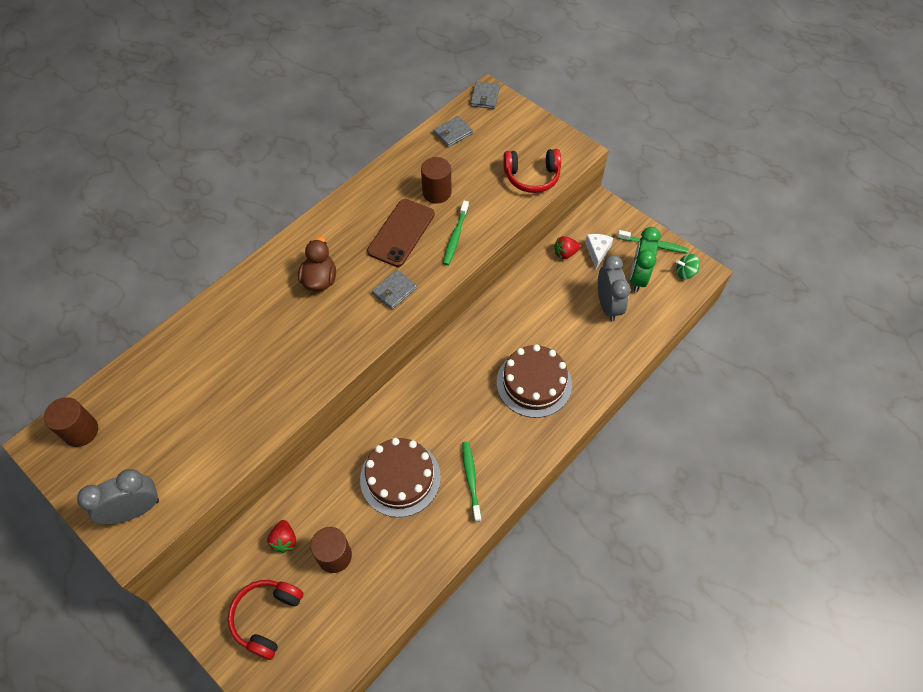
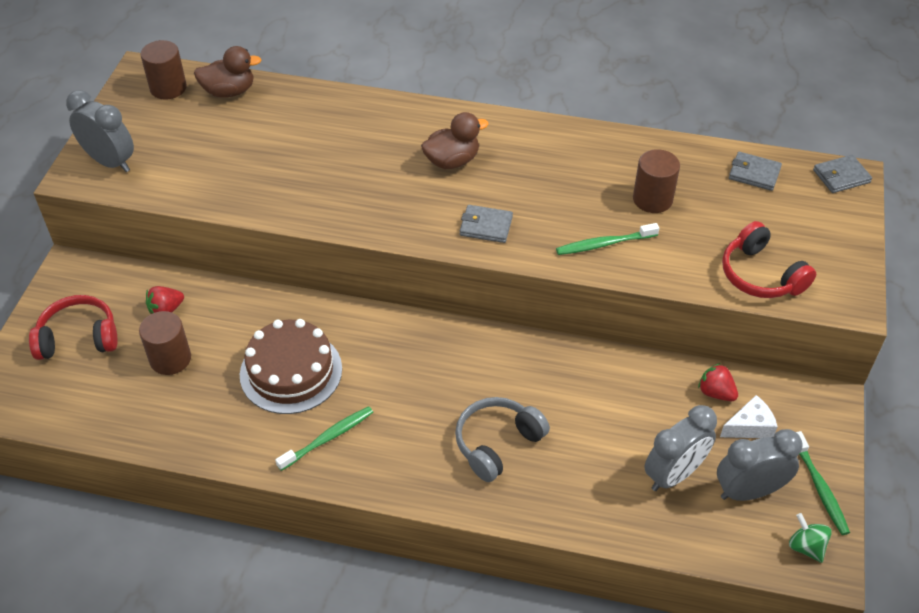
camera: 60 degrees right, 10 degrees down
(125, 388) = (229, 91): none -> brown duck
(401, 233) = (568, 196): brown phone -> none
(534, 383) = (497, 443): brown cake -> grey headphones
(638, 277) = (748, 491): green clock -> grey clock

